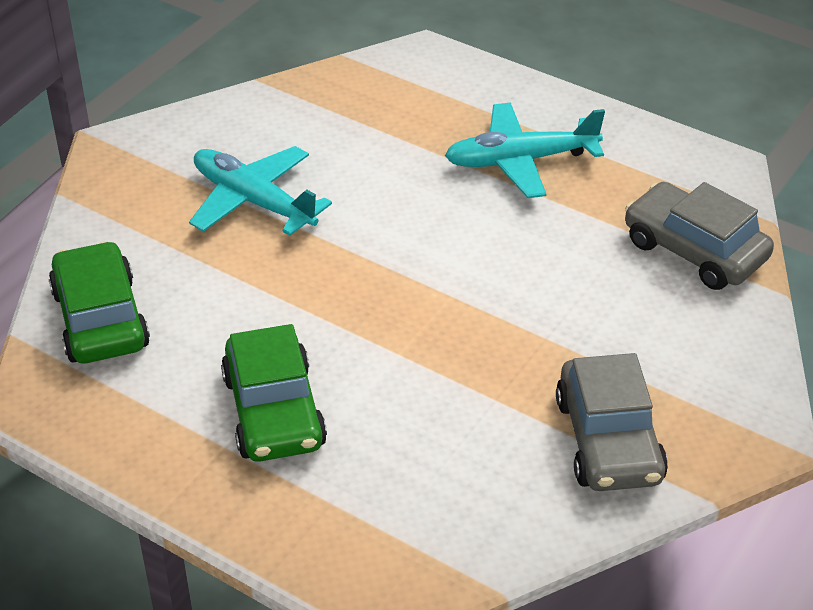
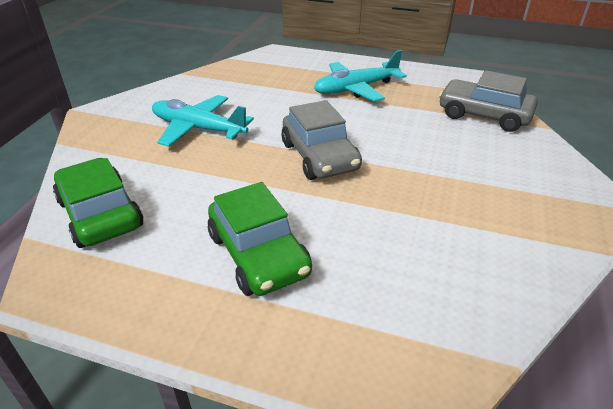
camera: 15 degrees left, 5 degrees down
(608, 440) = (513, 228): grey car -> grey car (319, 156)

